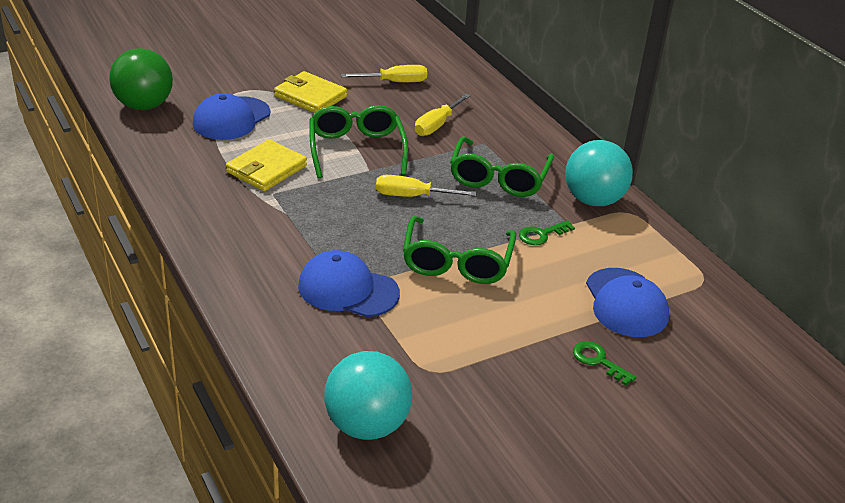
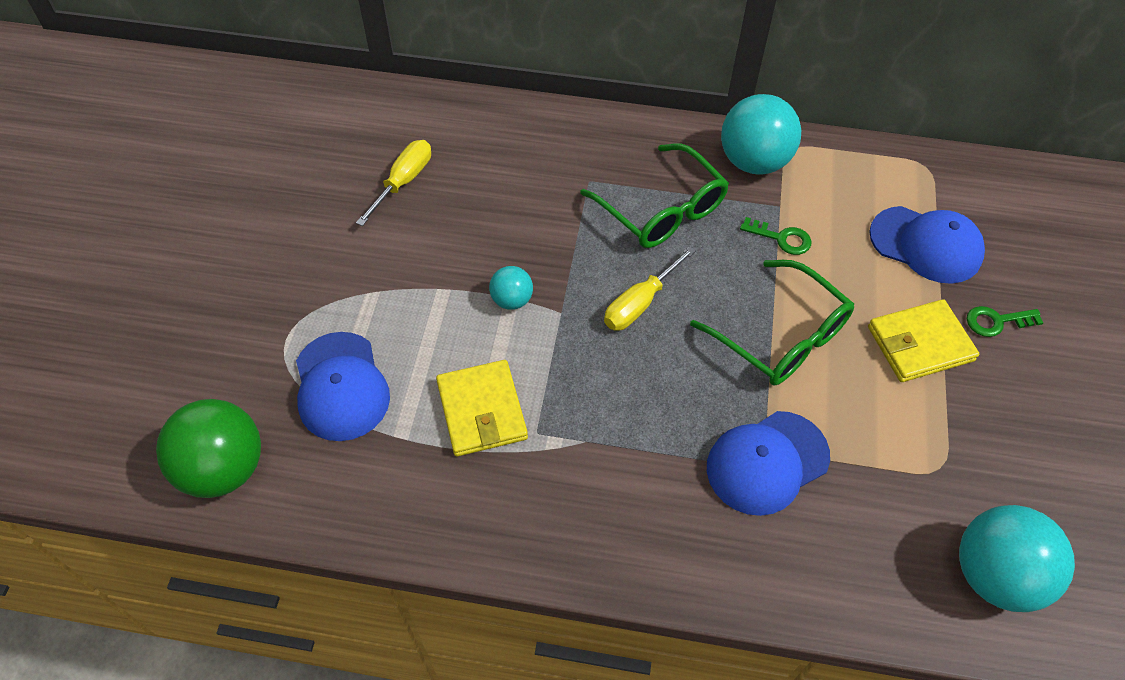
camera: 50 degrees left, 20 degrees up
(310, 96) = (362, 278): yellow wallet -> yellow wallet (920, 344)
(356, 150) = (512, 300): green glasses -> turquoise ball
(437, 125) = (522, 198): yellow screwdriver -> none
(541, 235) = (781, 238): green key -> green key turned 75 degrees counterclockwise

